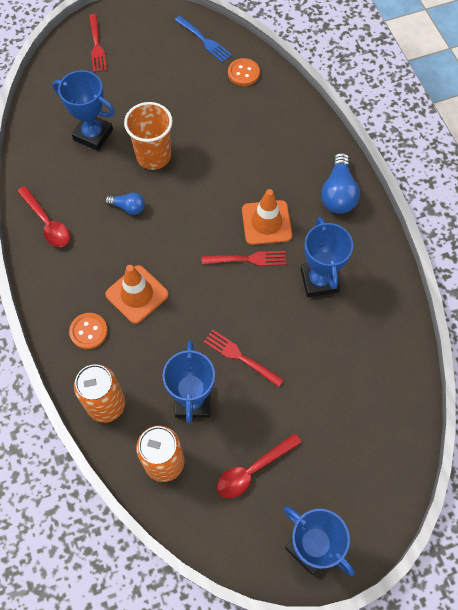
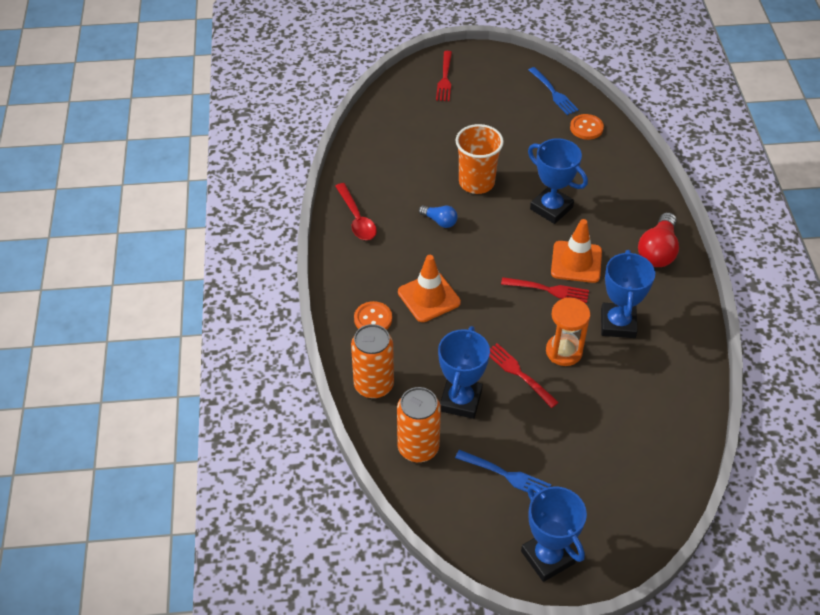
camera: 15 degrees right, 15 degrees down
(93, 135) = (421, 153): blue trophy -> blue trophy (551, 208)
(252, 470) = (505, 475): red spoon -> blue fork
(276, 323) = (564, 351): none -> orange hourglass
(338, 193) = (658, 251): blue light bulb -> red light bulb

